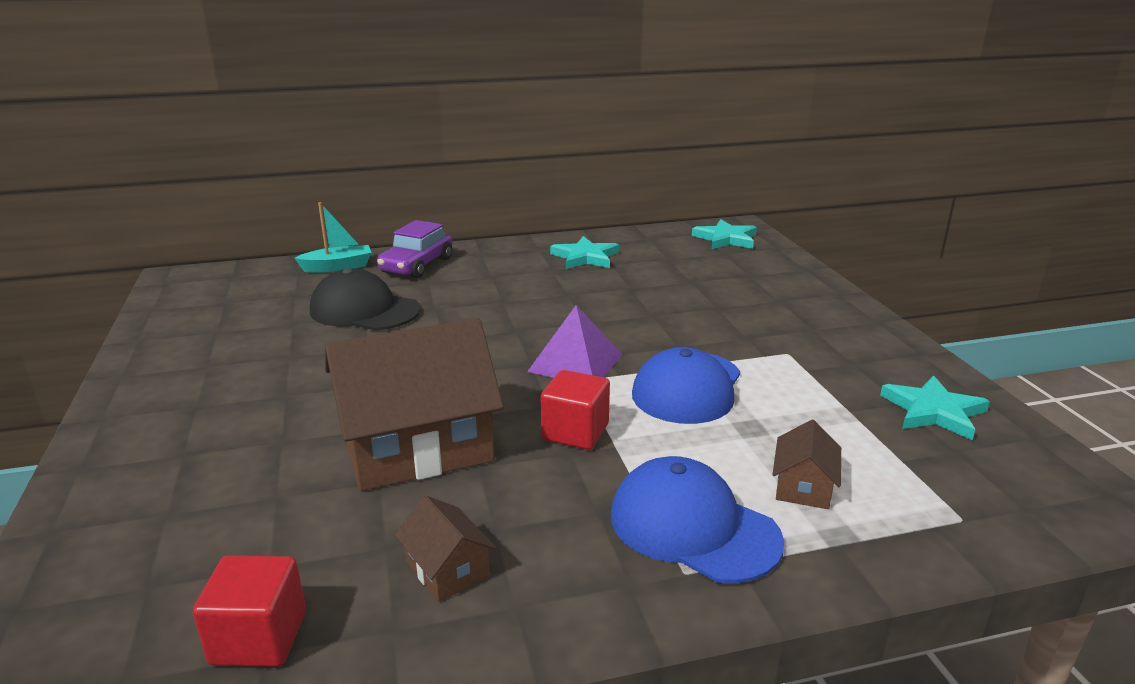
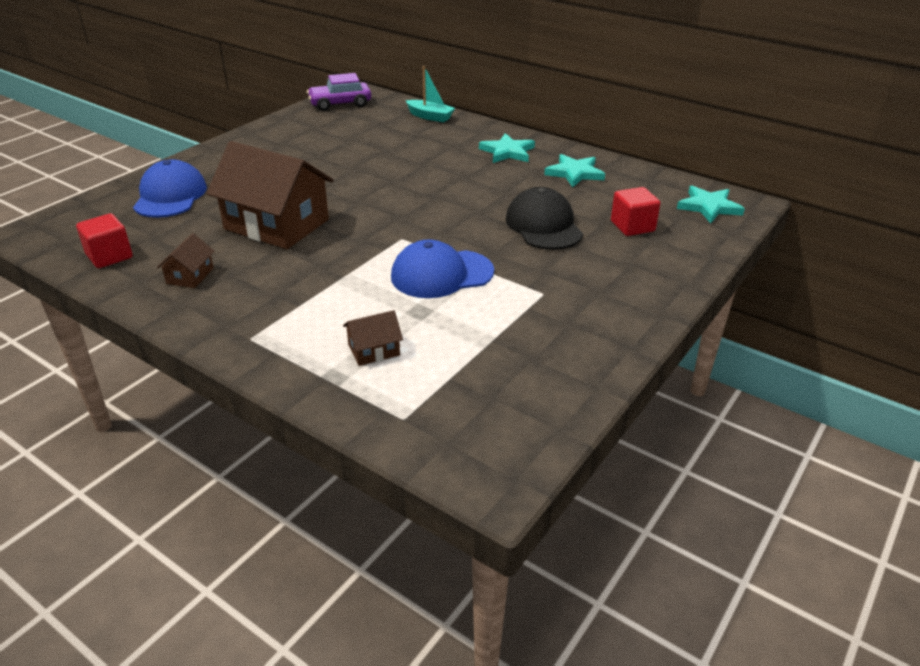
camera: 50 degrees right, 10 degrees up
(364, 310) = (391, 148): black cap -> black cap (543, 225)
(417, 265) = (469, 133): purple car -> purple car (340, 104)
(575, 363) = (420, 229): purple pyramid -> none
(575, 432) = (343, 259): red cube -> red cube (632, 226)
(693, 527) = (292, 327): blue cap -> blue cap (170, 196)
(933, 411) = (539, 375): turquoise star -> turquoise star (507, 152)

